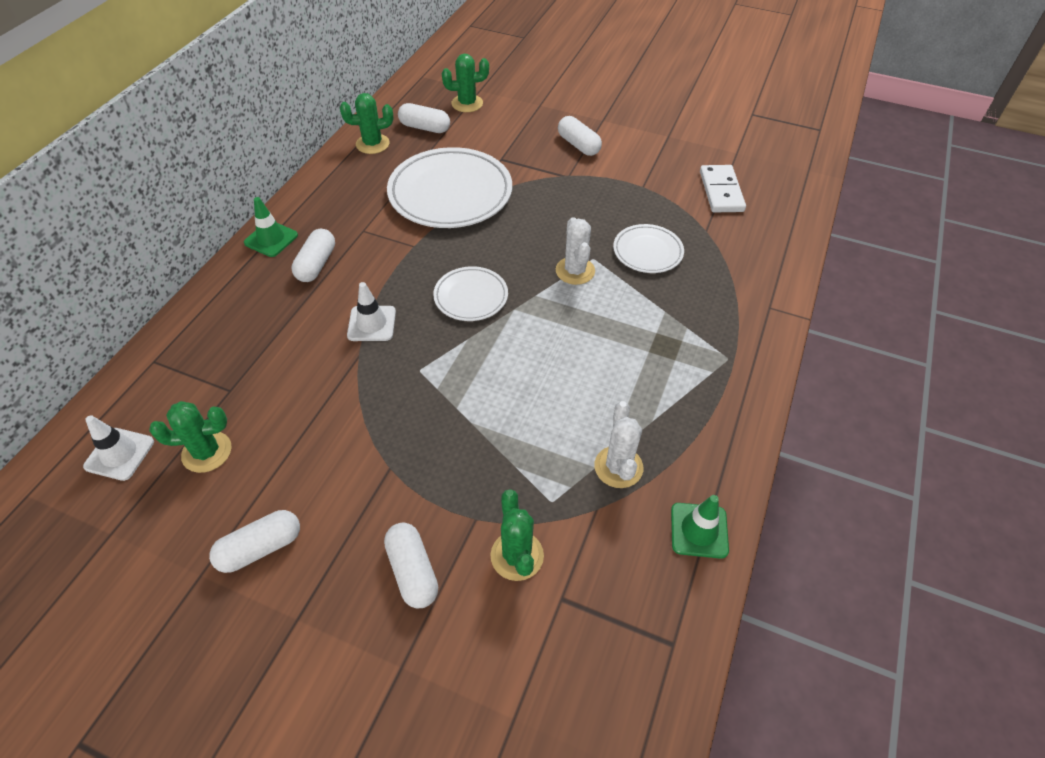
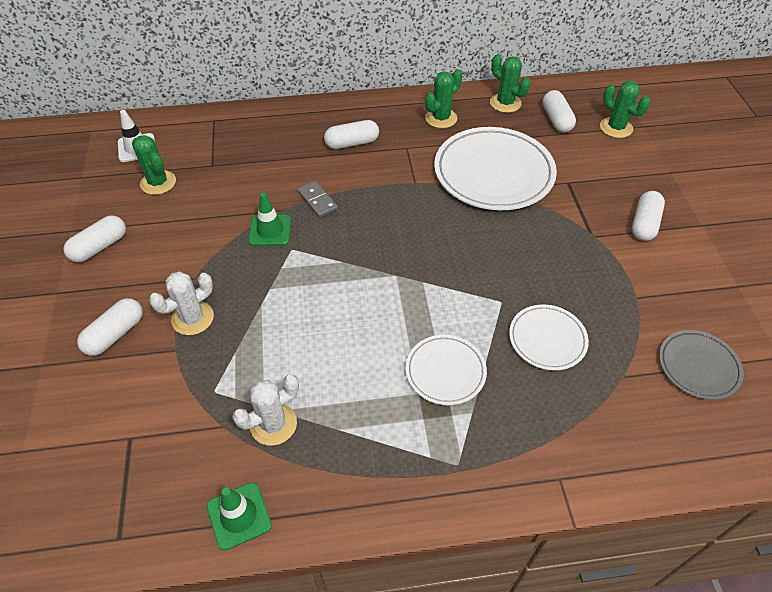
camera: 60 degrees right, 0 degrees up
(260, 548) = (99, 247): white capsule -> white capsule turned 75 degrees counterclockwise
(271, 239) = (357, 109): green traffic cone -> green traffic cone (270, 230)
(371, 323) = (317, 201): white traffic cone -> grey domino
(471, 296) = (388, 242): white plate -> white plate (445, 371)
(517, 556) = (154, 391): green cactus -> green cactus (441, 118)
(575, 271) = (474, 296): white cactus -> white cactus (193, 318)
(721, 191) = (698, 366): white domino -> grey plate

